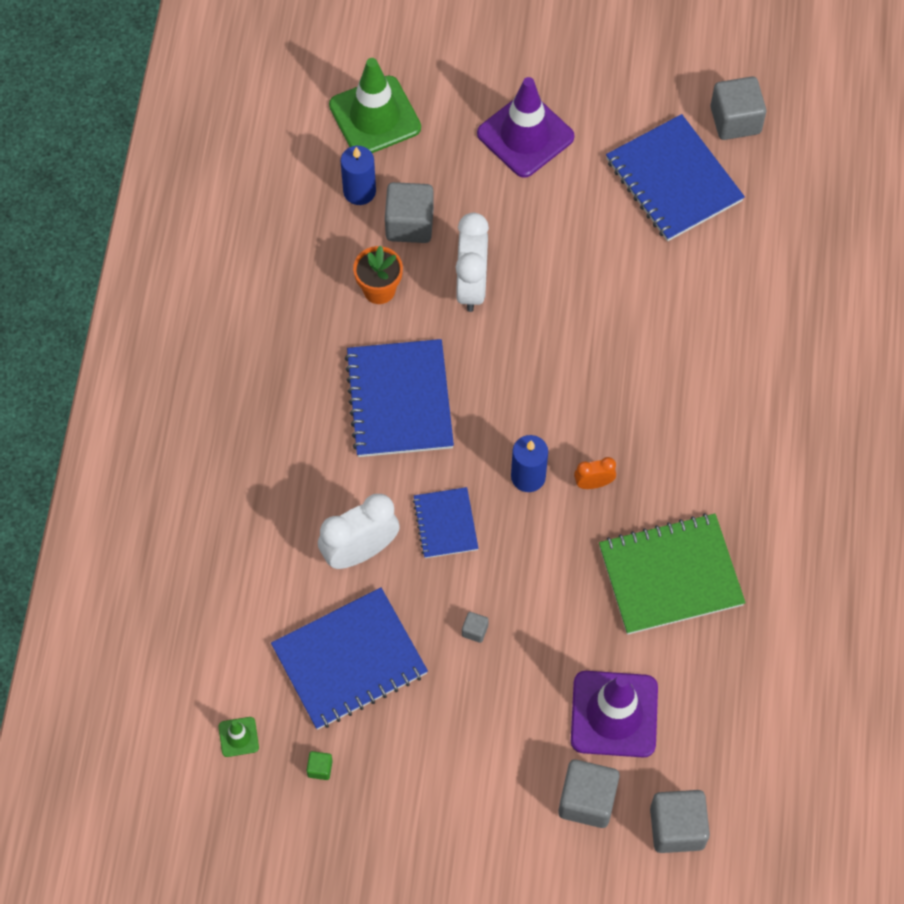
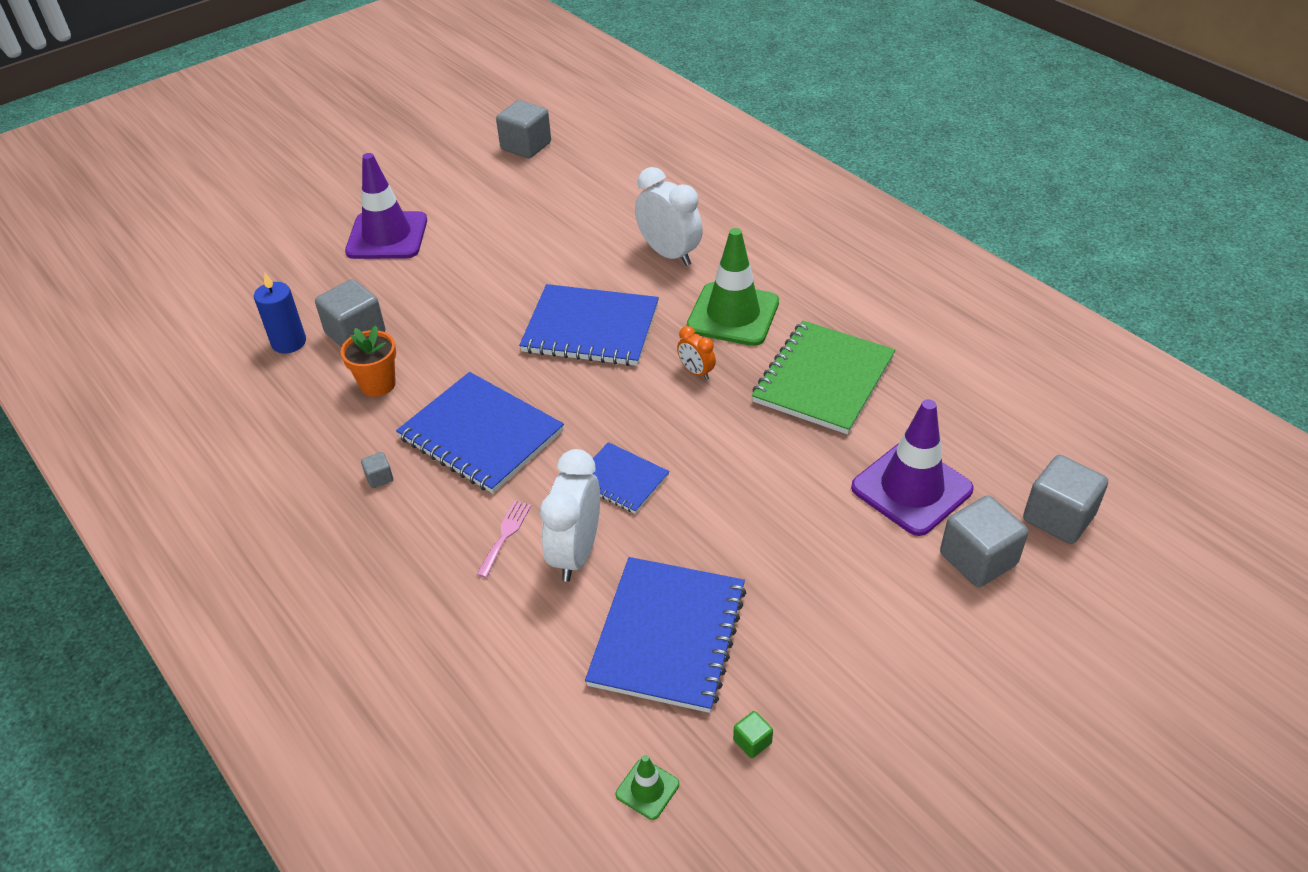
camera: 45 degrees left, 20 degrees down
(334, 496) = (505, 535): none -> pink fork
(375, 116) = (250, 296): green traffic cone -> green traffic cone (733, 315)
(471, 286) = (451, 333): white clock -> white clock (669, 254)
(475, 630) = (738, 526): grey cube -> grey cube (379, 478)
(528, 477) = (644, 404): blue candle -> none
(593, 483) = (696, 372): orange clock -> orange clock turned 75 degrees counterclockwise
(673, 180) = (525, 194): blue notebook -> blue notebook (591, 328)

